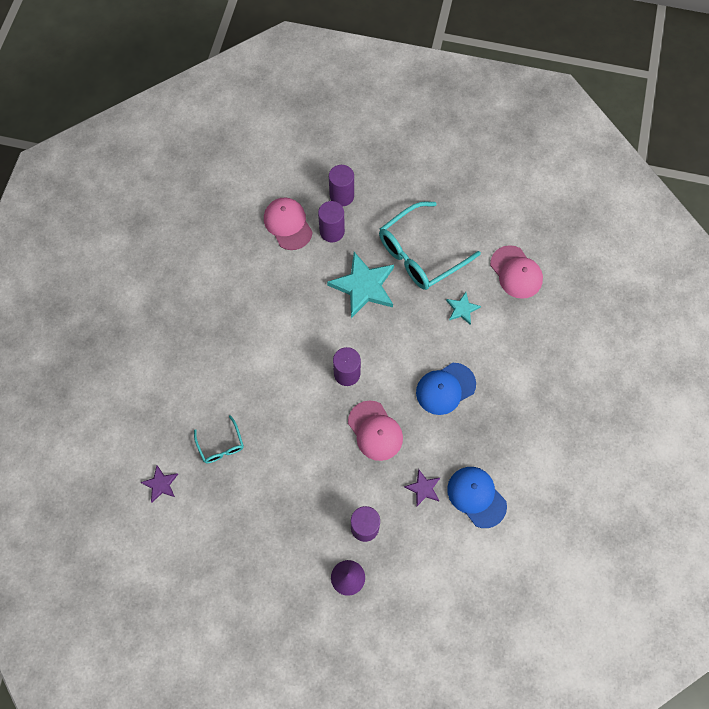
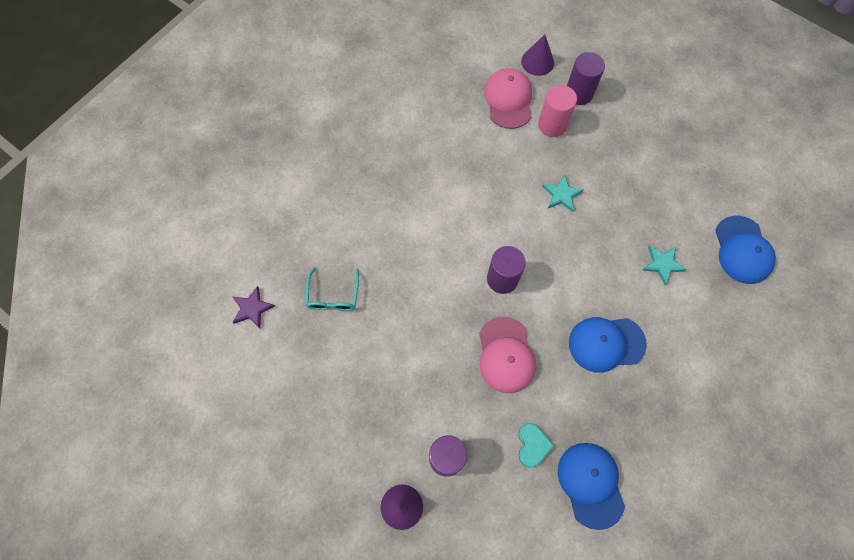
camera: 25 degrees right, 0 degrees up
(297, 182) = (537, 62): none -> purple cone
(332, 231) = (552, 125): purple cylinder -> pink cylinder
(363, 286) = (561, 195): turquoise star -> turquoise star, size x0.50
(421, 253) = (640, 186): turquoise glasses -> none
(423, 488) = (532, 445): purple star -> turquoise heart
(516, 272) = (742, 250): pink cap -> blue cap

